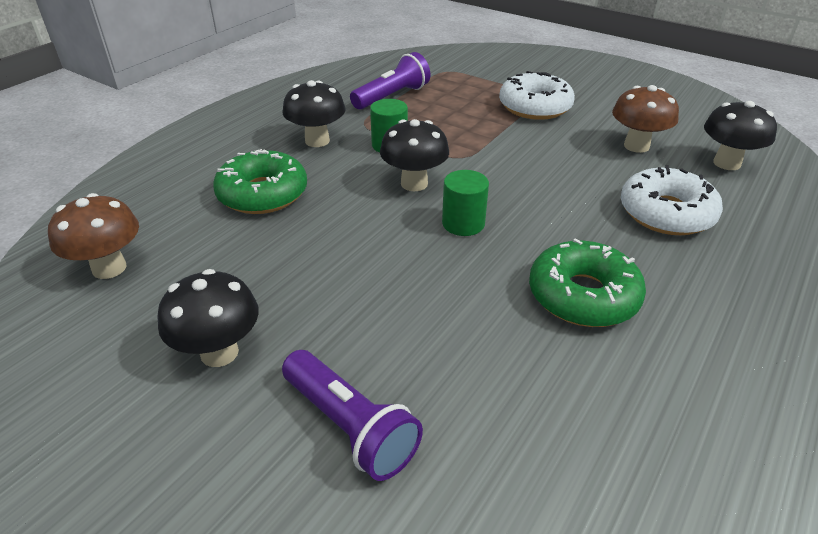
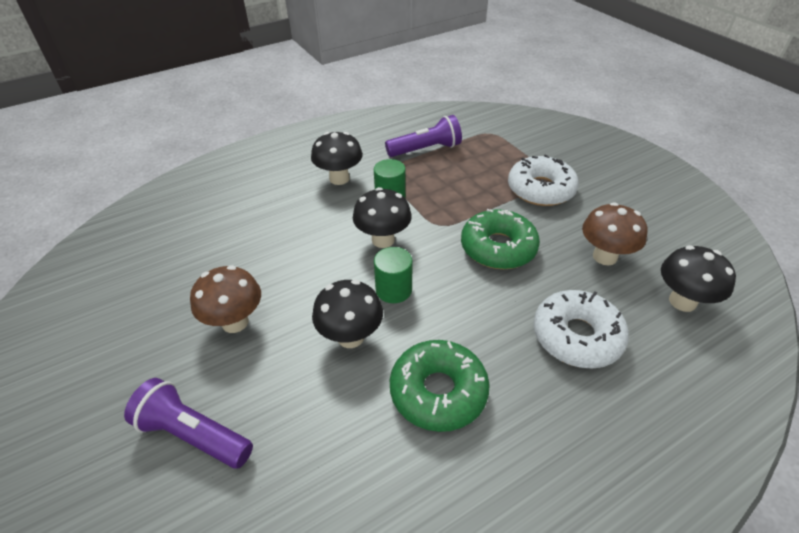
camera: 25 degrees right, 5 degrees up
(109, 268) = (137, 249): brown mushroom -> brown mushroom (235, 322)
(219, 352) = (156, 341): black mushroom -> black mushroom (350, 337)
(263, 194) = (269, 217): green donut -> green donut (498, 248)
(350, 427) = (193, 434): purple flashlight -> purple flashlight turned 135 degrees clockwise

